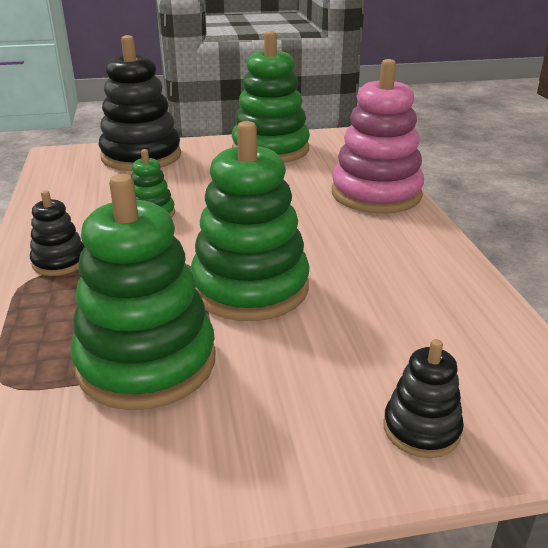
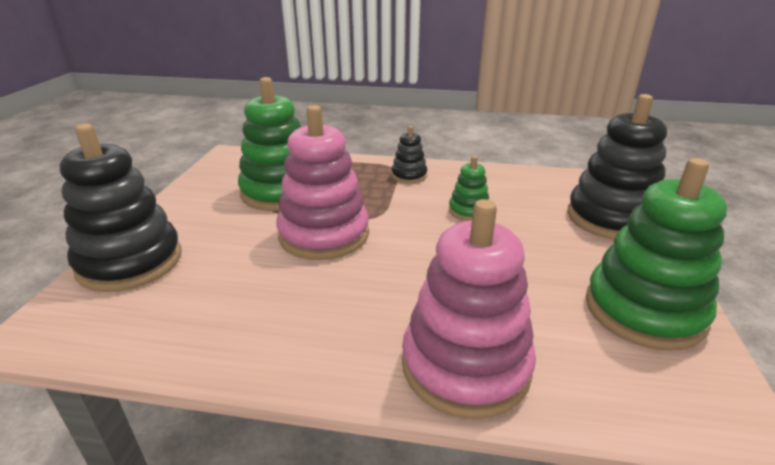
camera: 110 degrees right, 0 degrees up
(250, 288) = (324, 235): green stacking toy -> pink stacking toy
(421, 429) = (130, 262): black stacking toy -> black stacking toy, size x2.05

